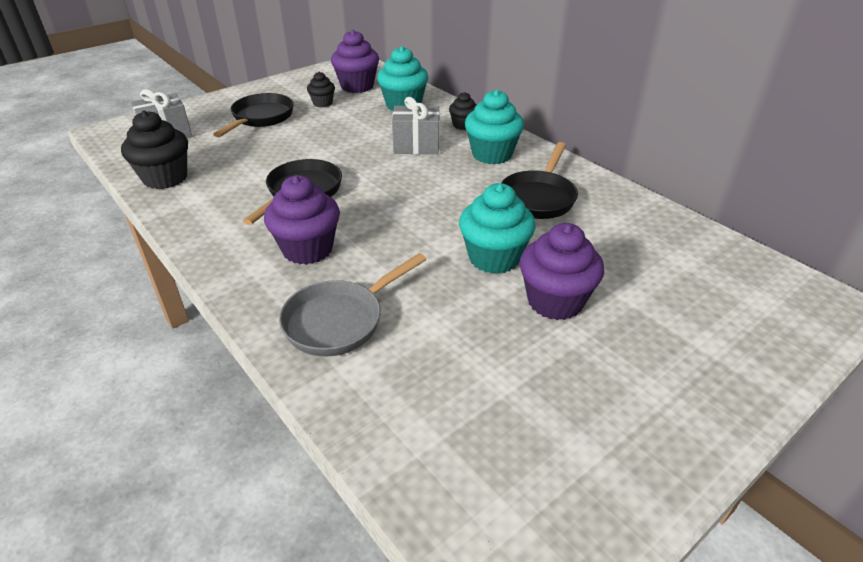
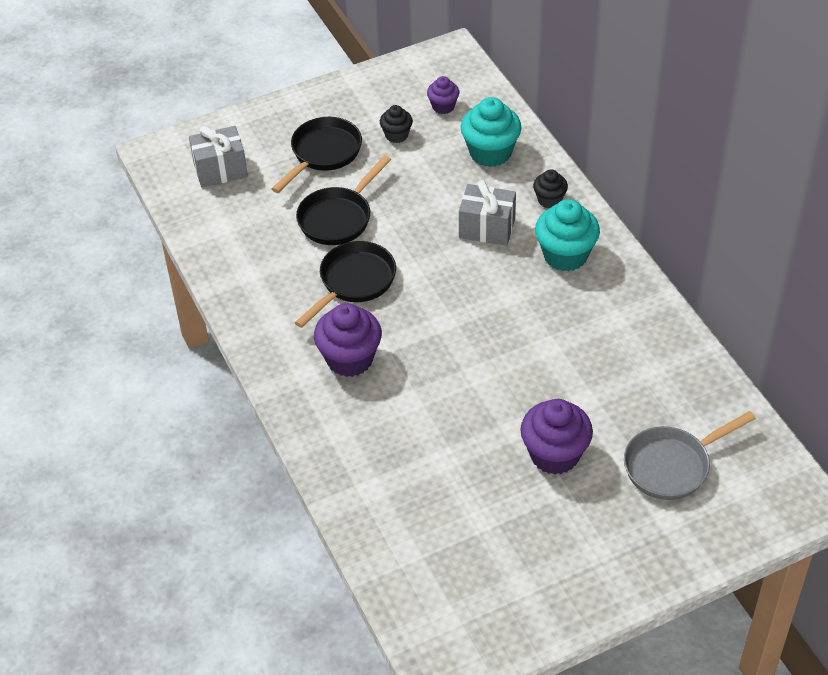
camera: 15 degrees right, 10 degrees up
(165, 178) = (220, 240): black cupcake -> none
(340, 320) = (366, 442): grey pan -> grey pan (672, 465)
(357, 86) = (443, 106): purple cupcake -> purple cupcake, size x0.56
(494, 258) = (518, 398): turquoise cupcake -> none
(539, 197) = (591, 328): black pan -> black pan (338, 218)

